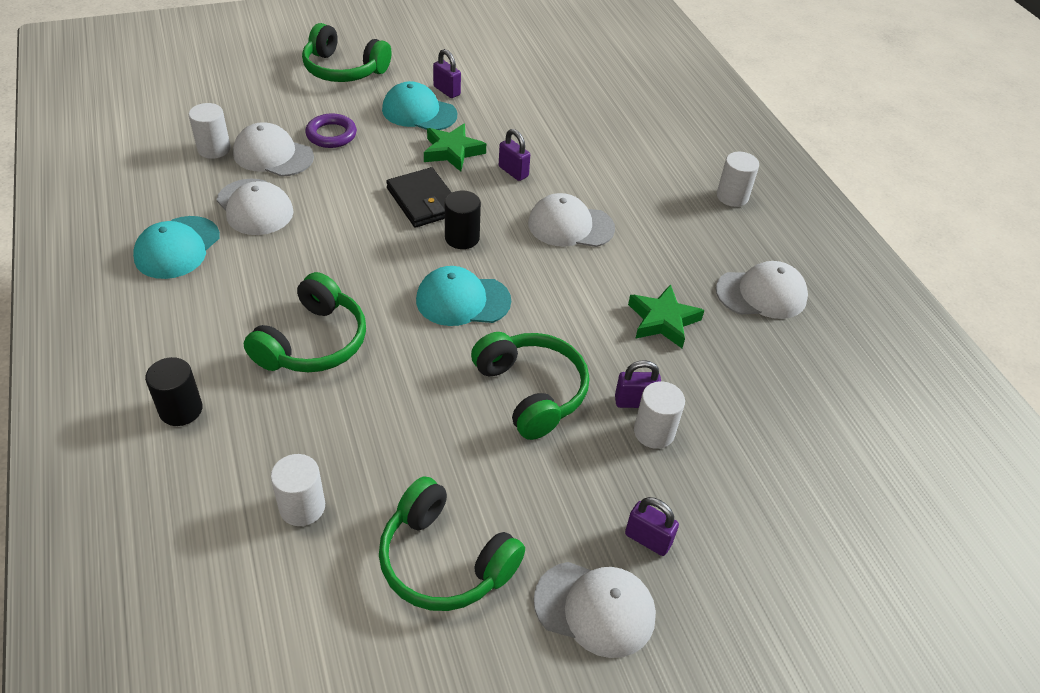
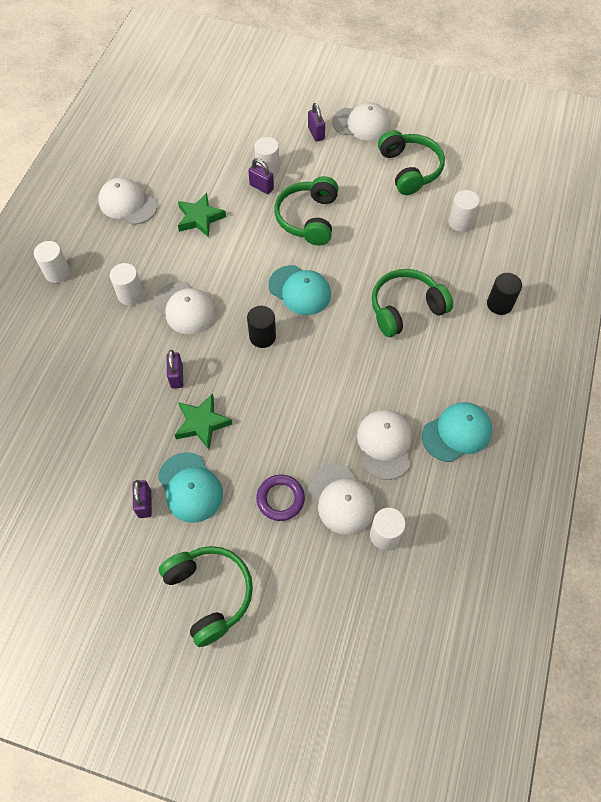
camera: 140 degrees left, 15 degrees up
(424, 201) = (262, 383): black wallet -> none
(595, 608) = (361, 124): white cap -> white cap turned 135 degrees clockwise
(638, 212) = (130, 295): none -> white cylinder

